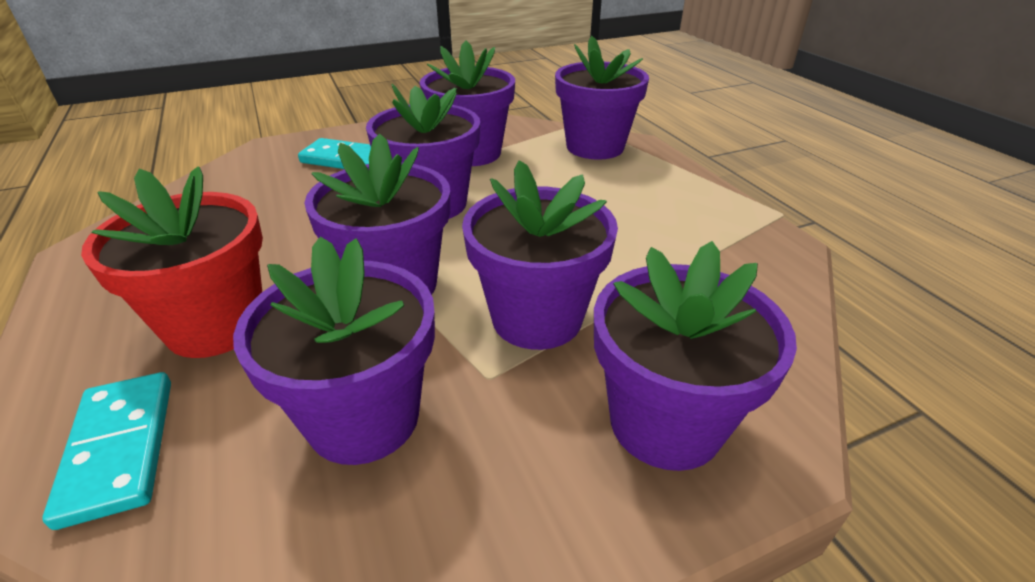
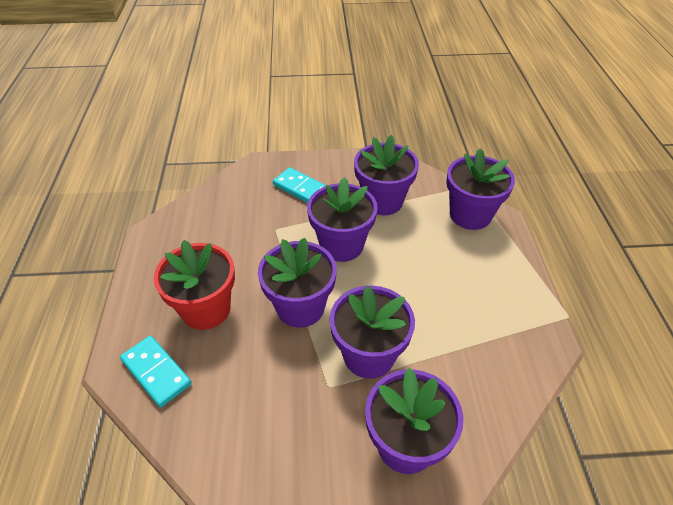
camera: 20 degrees right, 10 degrees up
(120, 448) = (156, 372): turquoise domino -> turquoise domino turned 45 degrees counterclockwise
(364, 418) = (262, 391): purple flower pot -> none

